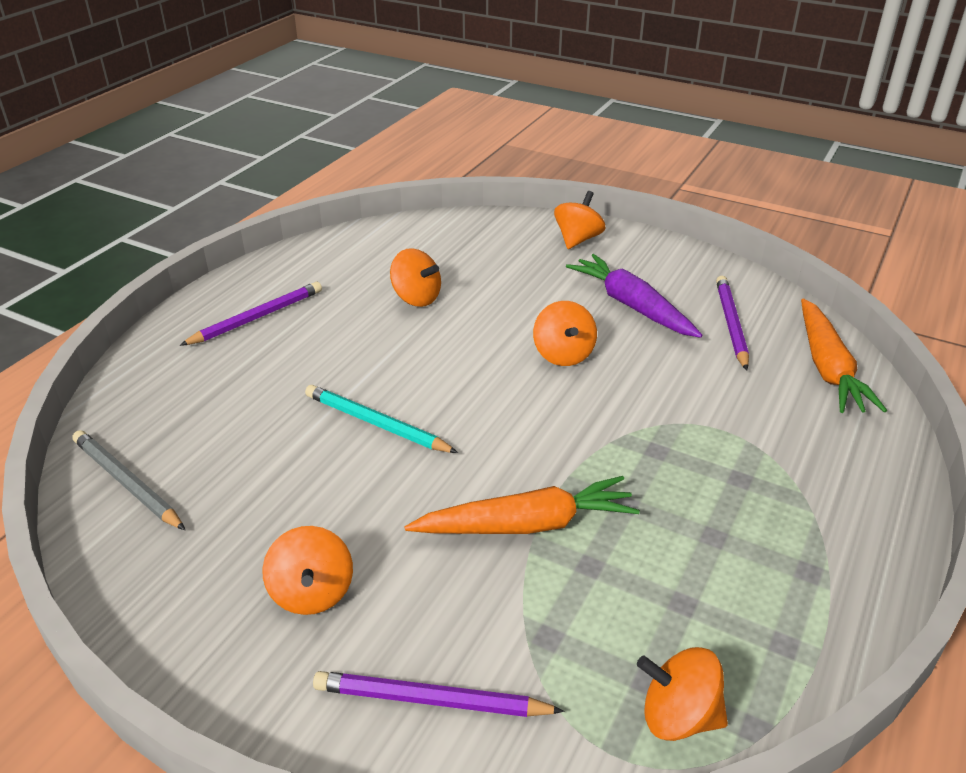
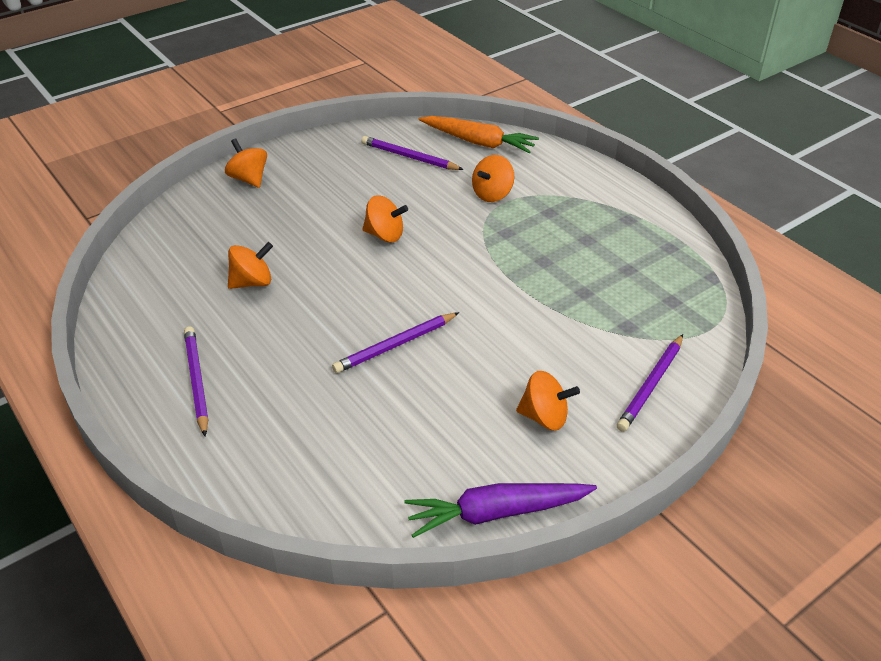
camera: 65 degrees left, 5 degrees up
(127, 483) = (370, 501): grey pencil -> none
(376, 423) = (395, 345): turquoise pencil -> purple pencil
(527, 525) = (538, 306): orange carrot -> none
(632, 306) = (355, 187): purple carrot -> purple carrot (496, 513)
(678, 716) = (697, 299): orange spinning top -> orange spinning top (492, 194)

